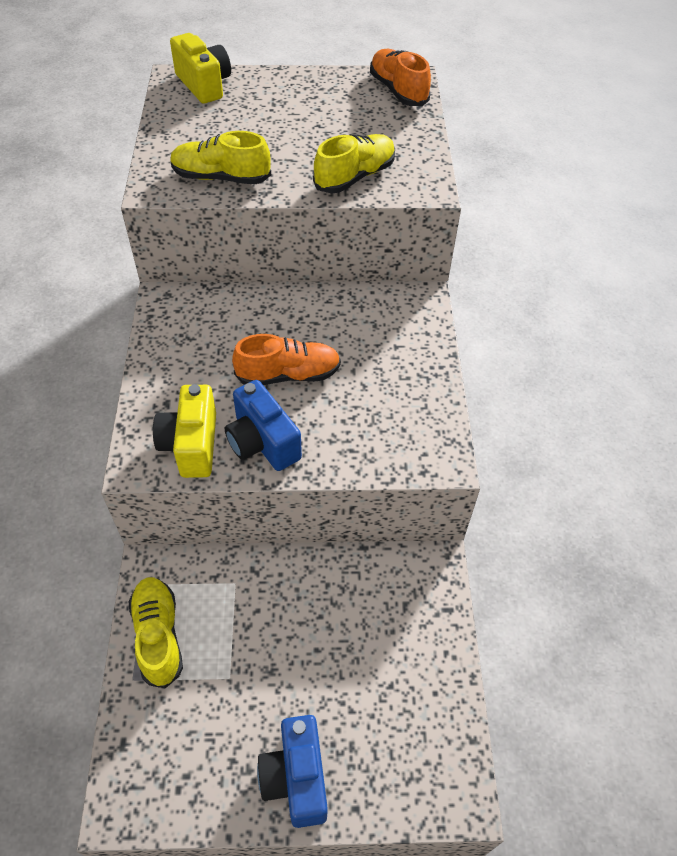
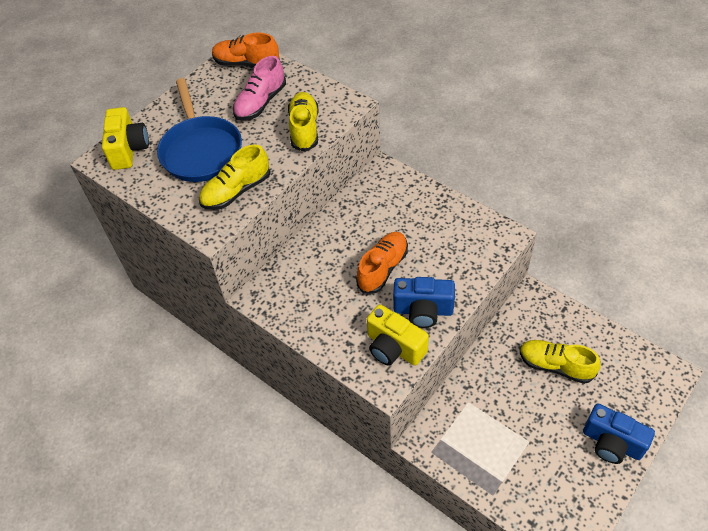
camera: 45 degrees left, 0 degrees up
(158, 636) = (473, 464): yellow shoe -> yellow shoe (555, 366)
(204, 85) = (128, 149): yellow camera -> yellow camera turned 75 degrees clockwise
(250, 126) = (201, 150): none -> blue pan
(356, 128) = (260, 103): none -> pink shoe

